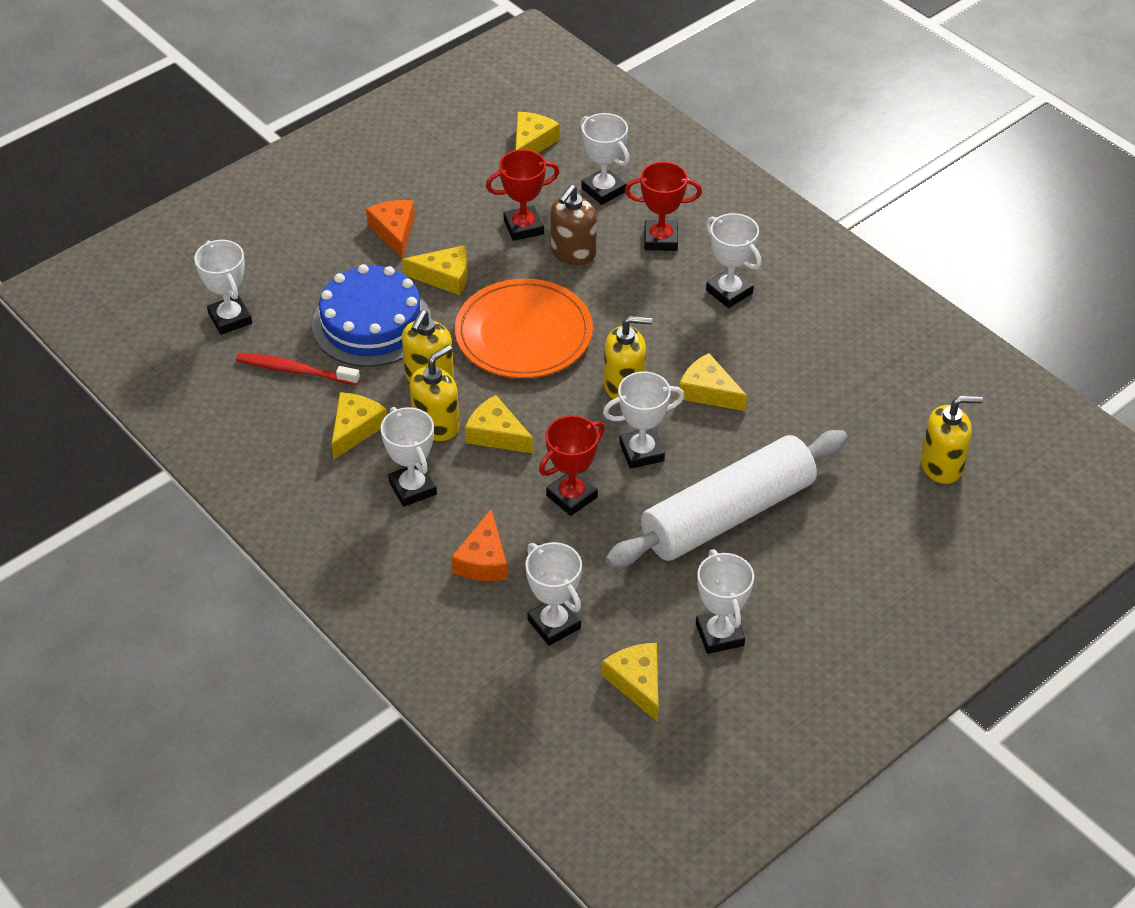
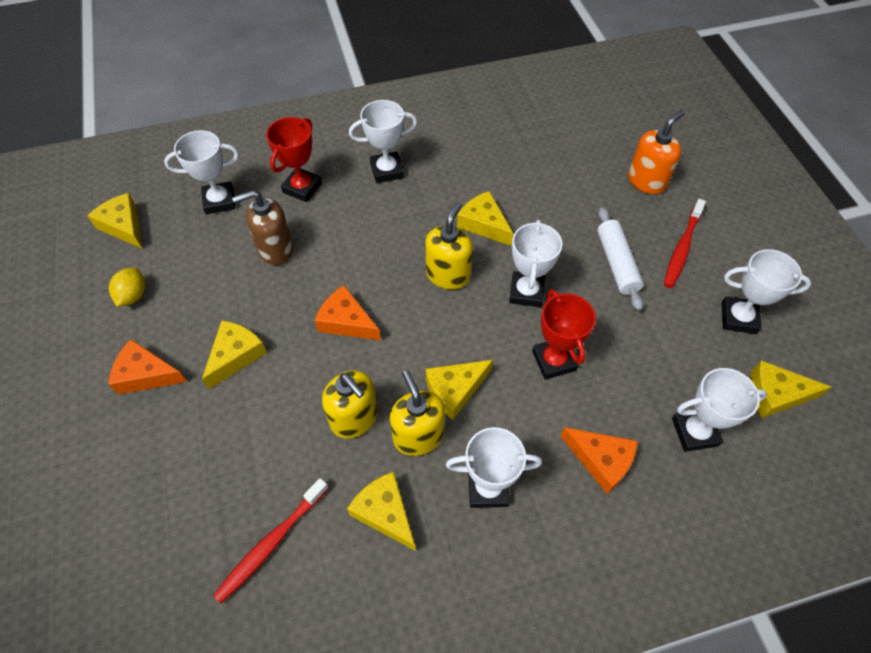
camera: 65 degrees left, 10 degrees up
(230, 318) = (152, 585): white trophy -> none
(371, 323) = (253, 442): blue cake -> none
(464, 186) = (133, 295): none -> yellow lemon
(523, 227) = (219, 271): red trophy -> none
(523, 334) = (346, 321): orange plate -> orange cheese
(573, 253) = (275, 249): brown soap dispenser -> brown soap dispenser turned 105 degrees clockwise
(708, 391) = (483, 224): yellow cheese -> yellow cheese turned 75 degrees clockwise
(728, 514) = (616, 263): white rolling pin -> white rolling pin, size x0.51
(788, 566) = (682, 248): none -> red toothbrush
(872, 512) = (646, 181): none -> orange soap dispenser
(942, 465) = (618, 129): yellow soap dispenser -> none

